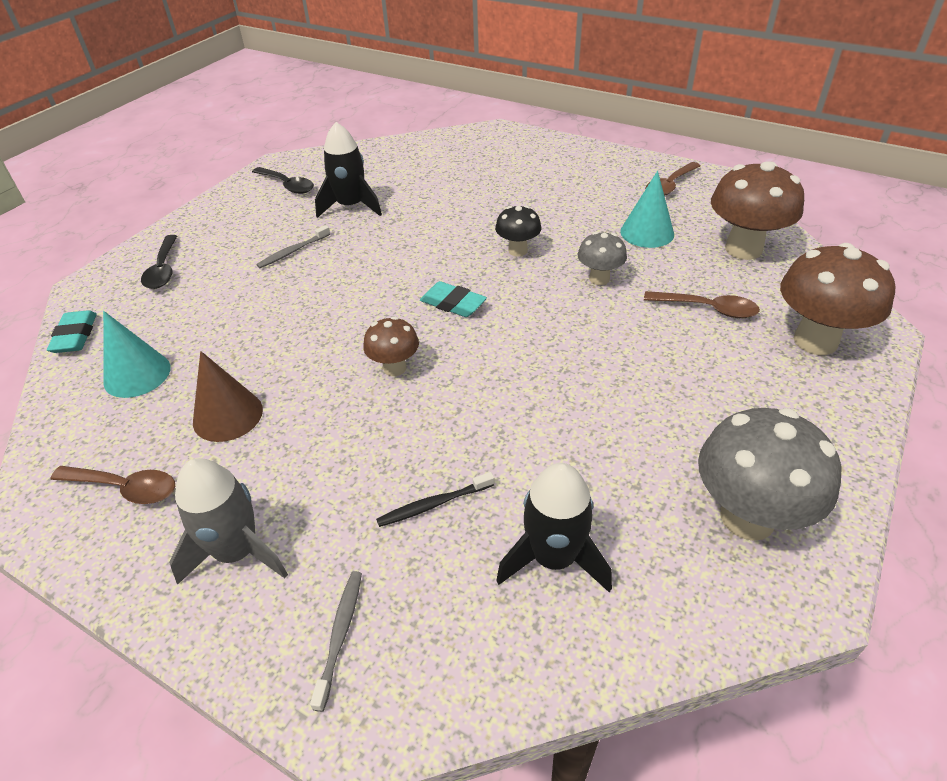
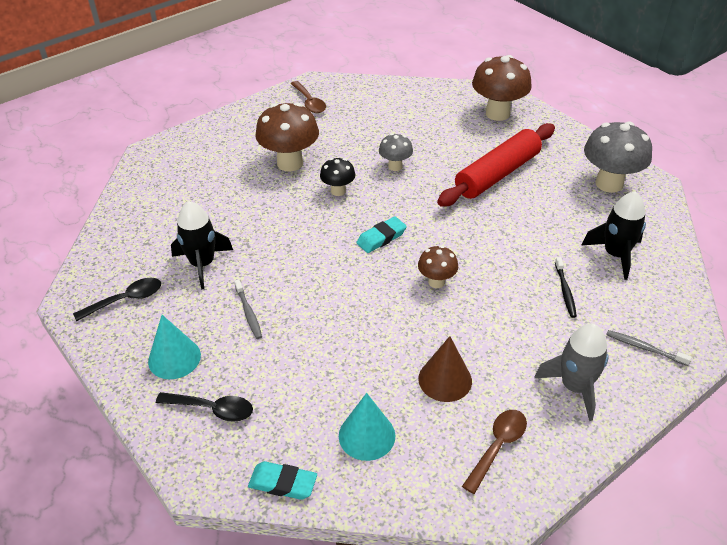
camera: 70 degrees left, 0 degrees up
(647, 232) = (358, 130): turquoise cone -> turquoise cone (174, 358)
(659, 374) = (497, 174): none -> red rolling pin
(707, 309) = (450, 137): brown spoon -> none
(743, 249) = (402, 103): brown mushroom -> brown mushroom (290, 163)

